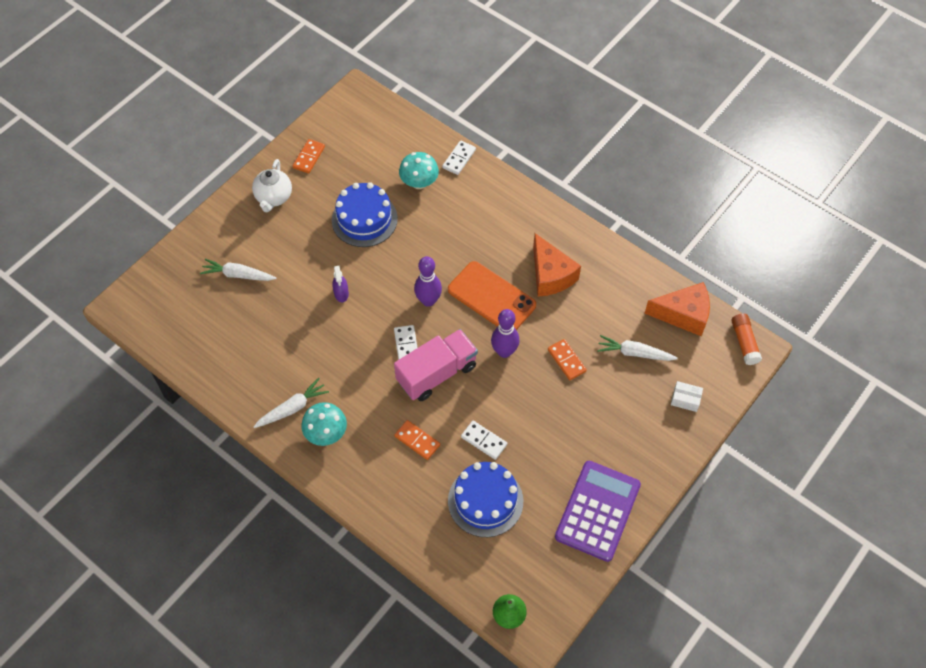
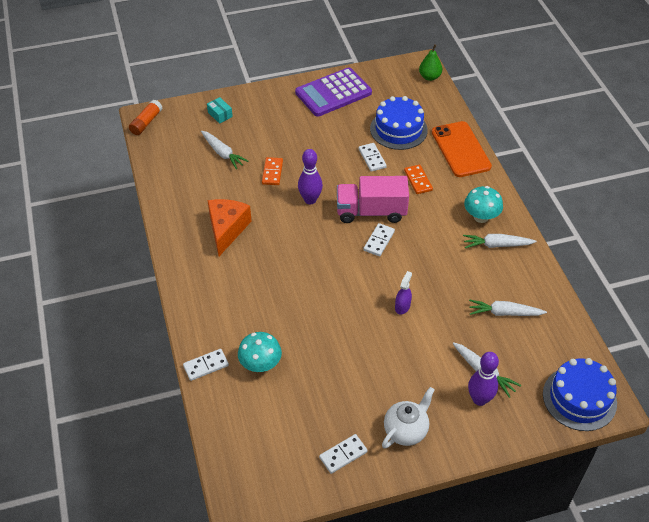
camera: 145 degrees left, 10 degrees down
(248, 339) = (504, 313): none -> white carrot
(309, 157) = (343, 454): orange domino -> white domino
(364, 219) = (336, 358): blue cake -> blue cake (579, 398)
(428, 300) = (336, 262): purple bowling pin -> purple bowling pin (479, 399)
(491, 297) = (286, 238): orange phone -> orange phone (460, 149)
(683, 315) = (164, 156): orange cheese -> none
(685, 399) = (220, 114): white box -> turquoise box

